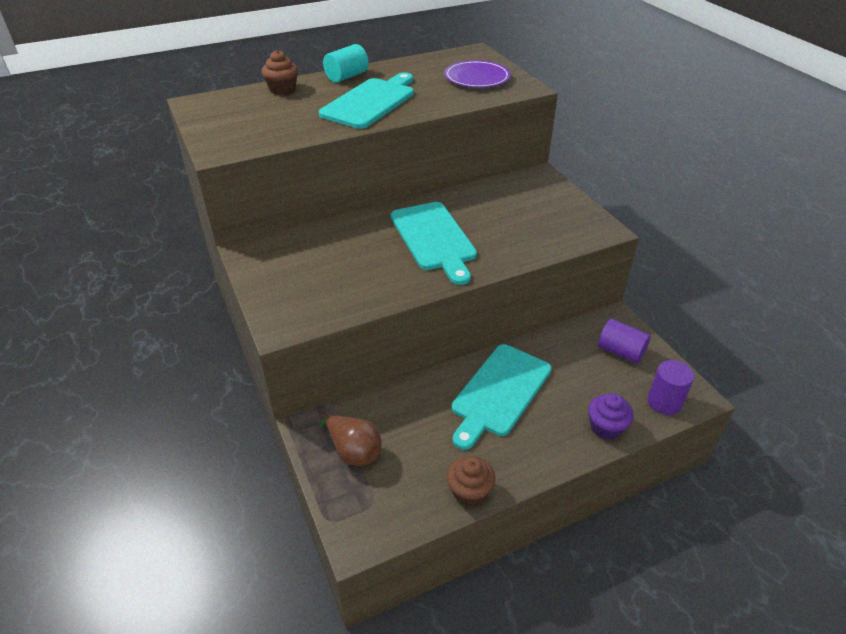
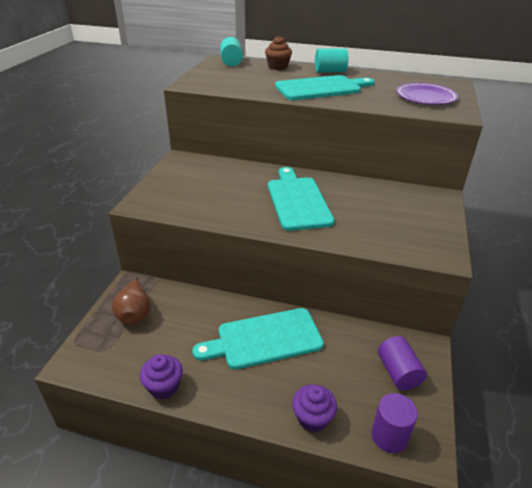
camera: 40 degrees right, 5 degrees down
(216, 101) = (231, 62): none -> turquoise cylinder
(434, 239) = (297, 201): turquoise cutting board -> turquoise cutting board turned 150 degrees clockwise
(469, 491) = (164, 386): brown cupcake -> purple cupcake

